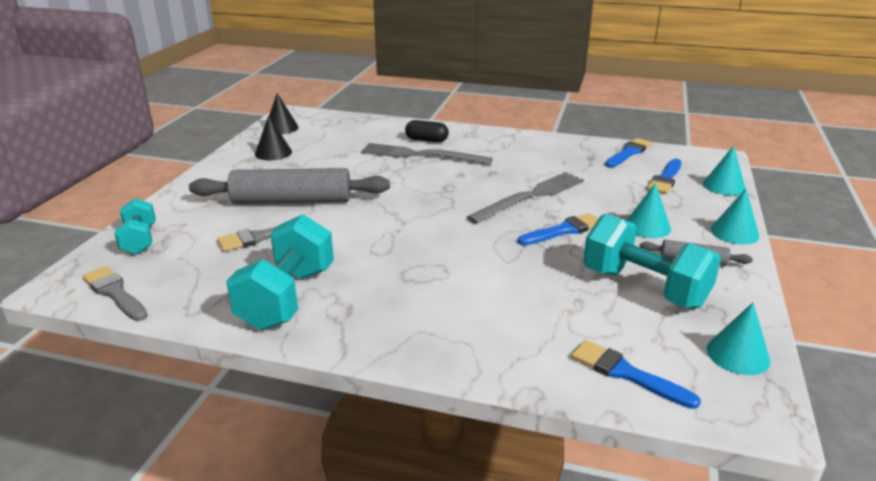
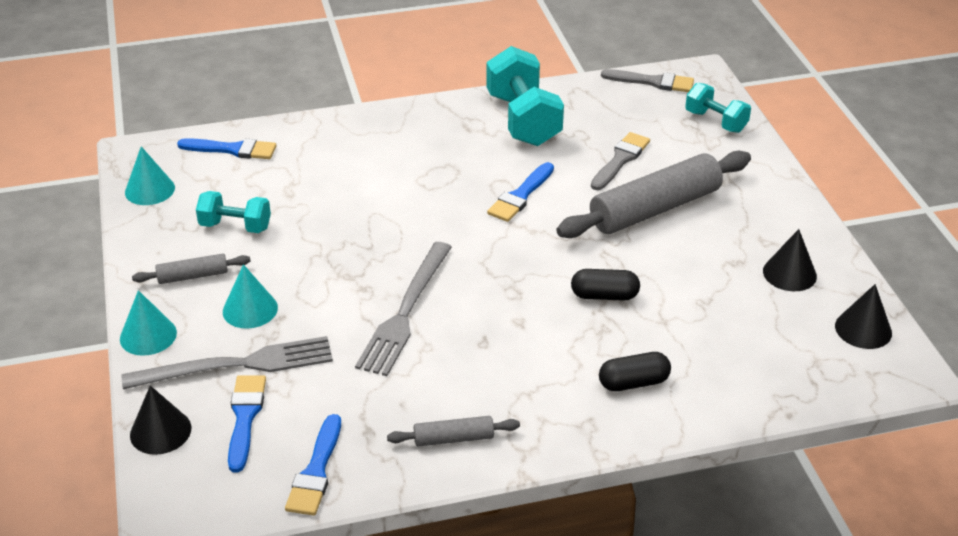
camera: 150 degrees right, 10 degrees up
(393, 171) = (604, 296): none -> black capsule
(422, 155) = (604, 343): grey fork -> grey fork (235, 365)
(544, 146) = (453, 438): none -> grey rolling pin
(563, 230) = (340, 270): blue brush -> blue brush (520, 196)
(644, 287) = (235, 226): turquoise dumbbell -> turquoise dumbbell, size x0.58
(724, 186) = (160, 431): turquoise cone -> black cone

